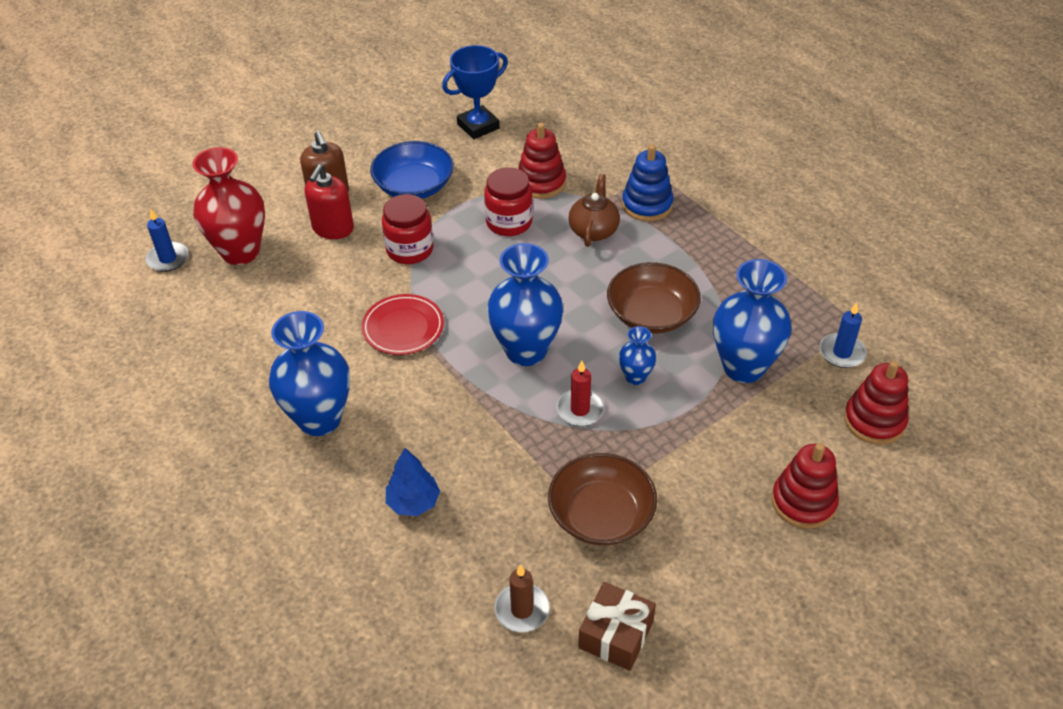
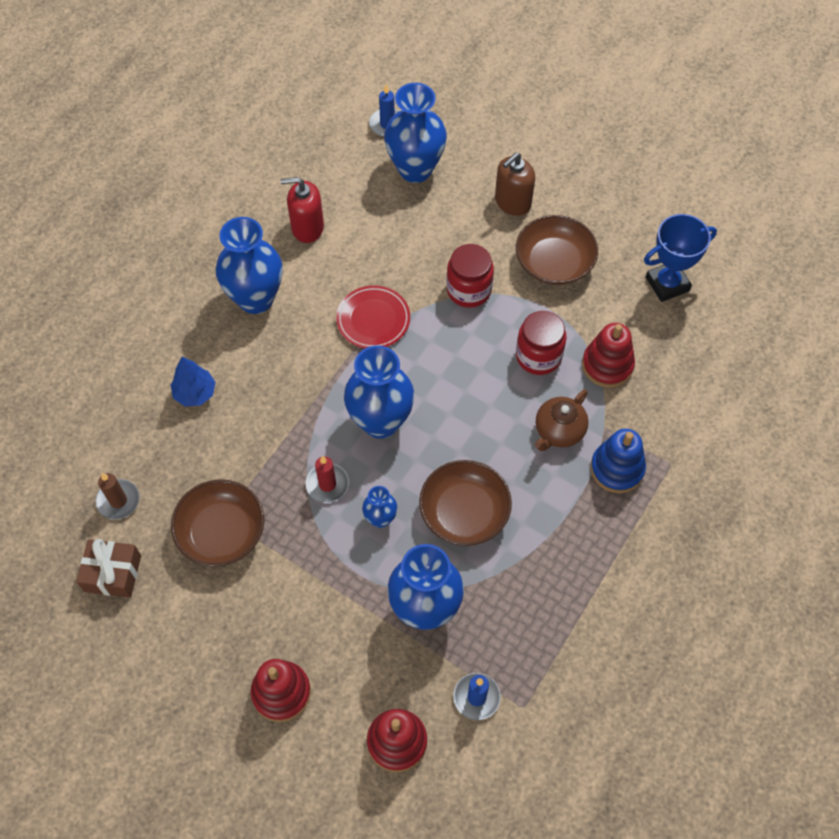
camera: 70 degrees right, 15 degrees up
(240, 252) = (415, 169): red vase -> blue vase
(333, 228) = (471, 222): red soap dispenser -> red soap dispenser (307, 227)
(414, 186) = (554, 262): blue bowl -> brown bowl
(478, 126) = (667, 284): blue trophy -> blue trophy turned 60 degrees counterclockwise
(593, 230) = (559, 431): brown teapot -> brown teapot turned 135 degrees clockwise

